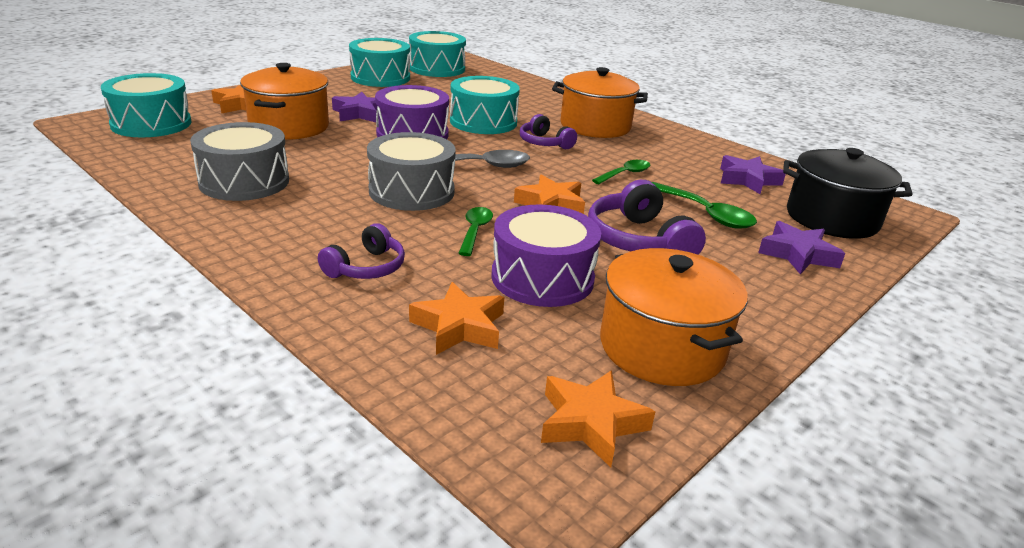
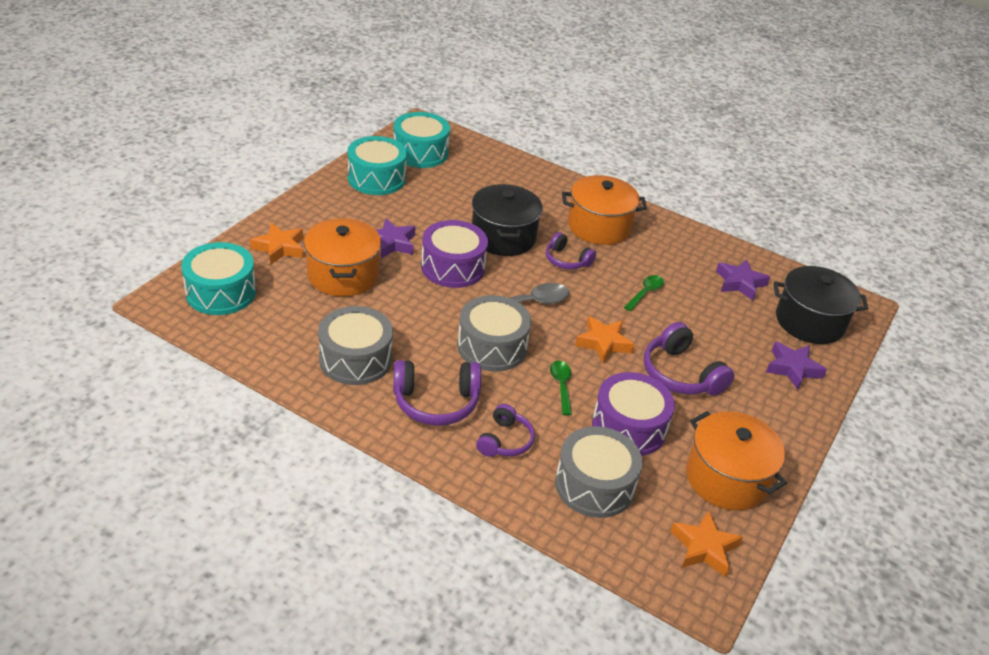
camera: 15 degrees left, 10 degrees up
(307, 224) = (436, 402): none -> purple headphones
(459, 326) = (594, 485): orange star -> grey drum
(483, 122) = (503, 237): turquoise drum -> black pot
(705, 213) = (719, 333): green spoon -> none

